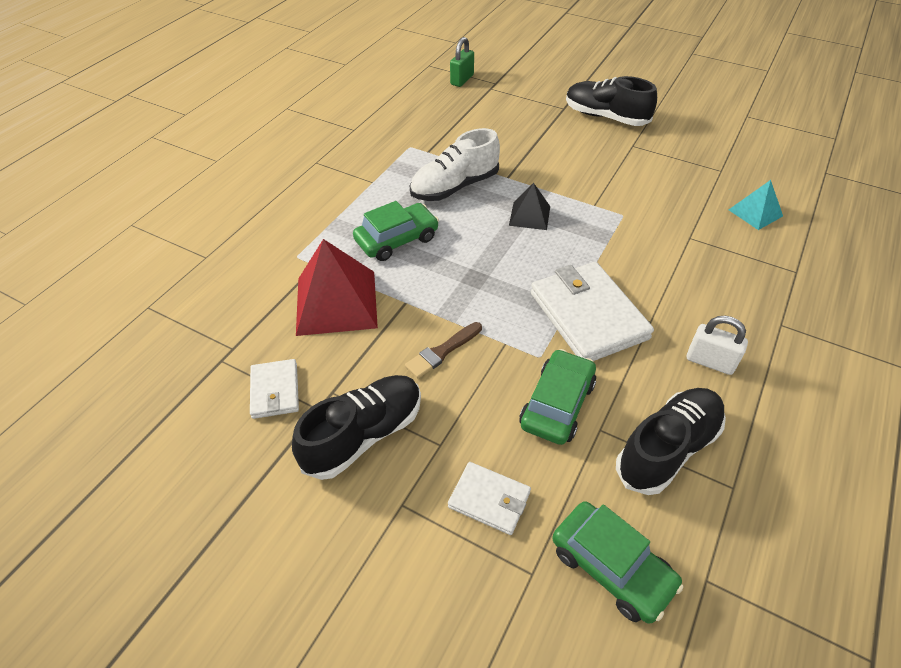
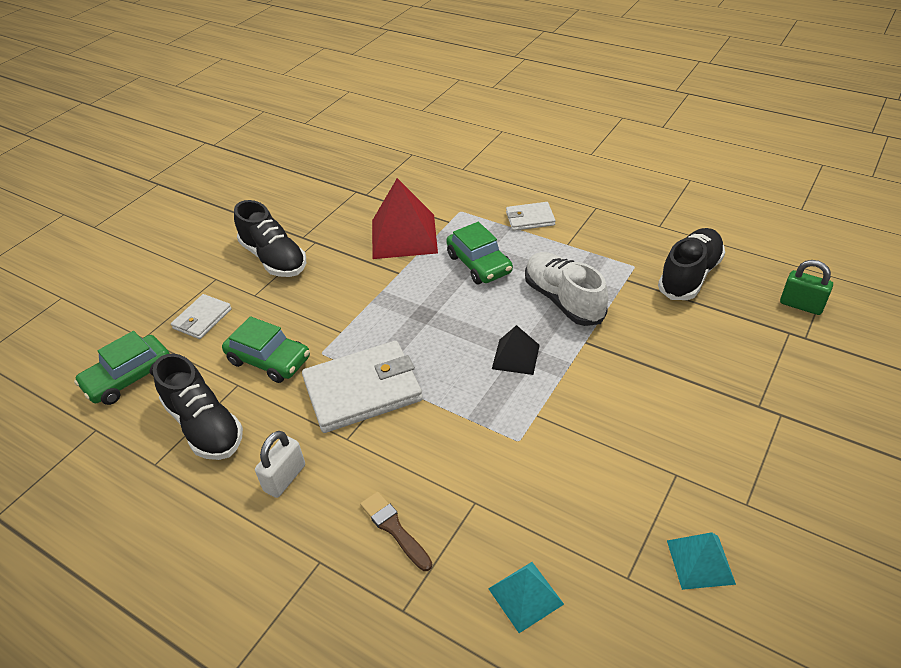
camera: 95 degrees right, 5 degrees down
(275, 391) = (323, 217): white wallet -> white wallet (530, 219)
(442, 352) = (339, 294): brown brush -> brown brush (394, 529)
(605, 117) = (747, 452): black shoe -> black shoe (689, 276)
(697, 143) = (700, 561): none -> turquoise pyramid

